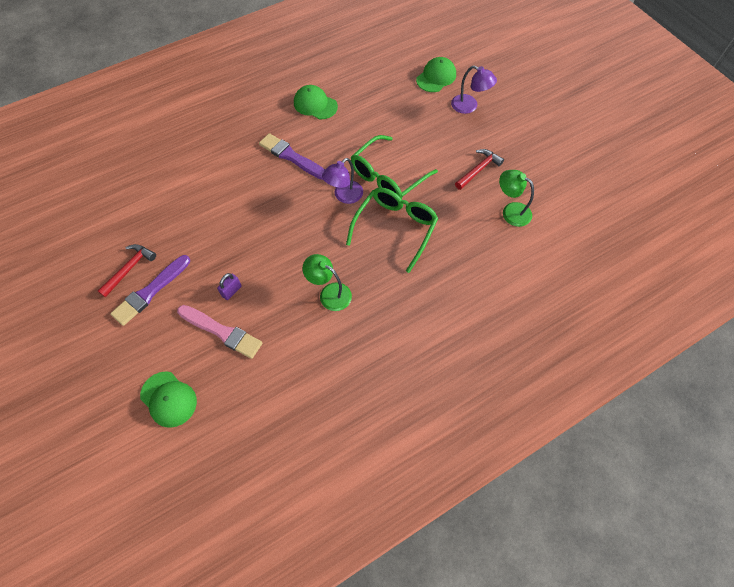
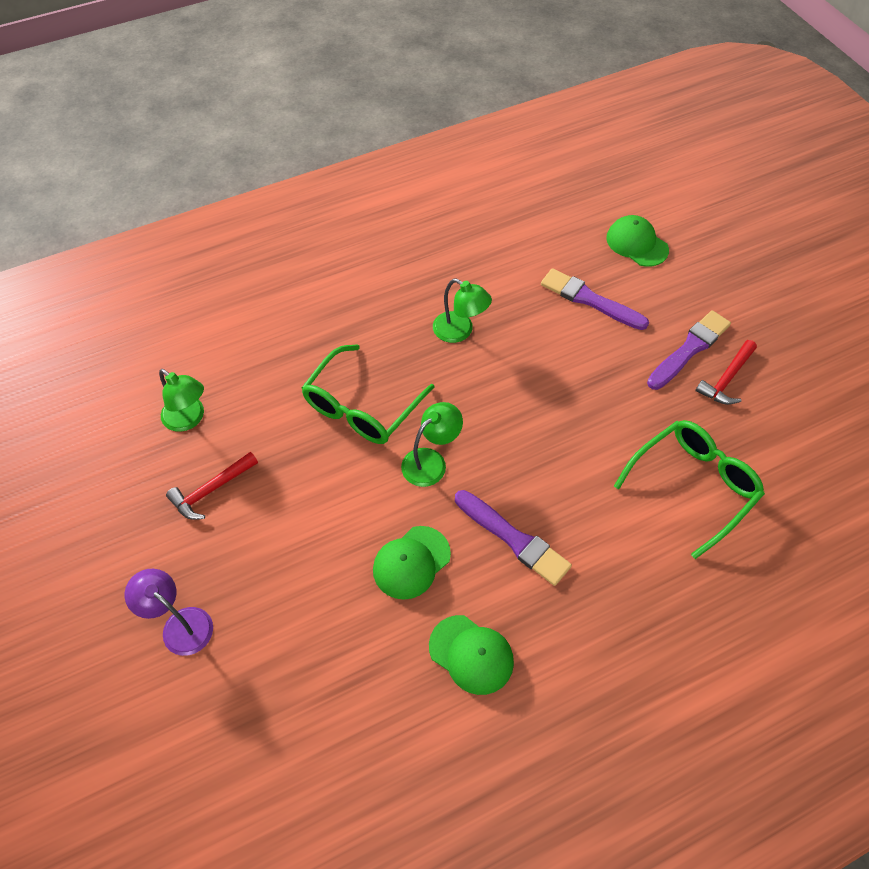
camera: 175 degrees left, 5 degrees down
(222, 332) = (590, 300): pink brush -> purple brush
(231, 291) = (584, 342): purple padlock -> none
(344, 196) = (431, 461): purple lamp -> green lamp
(388, 176) = (357, 489): green glasses -> green glasses (692, 487)
(436, 77) = (220, 709): green cap -> green cap (411, 562)

